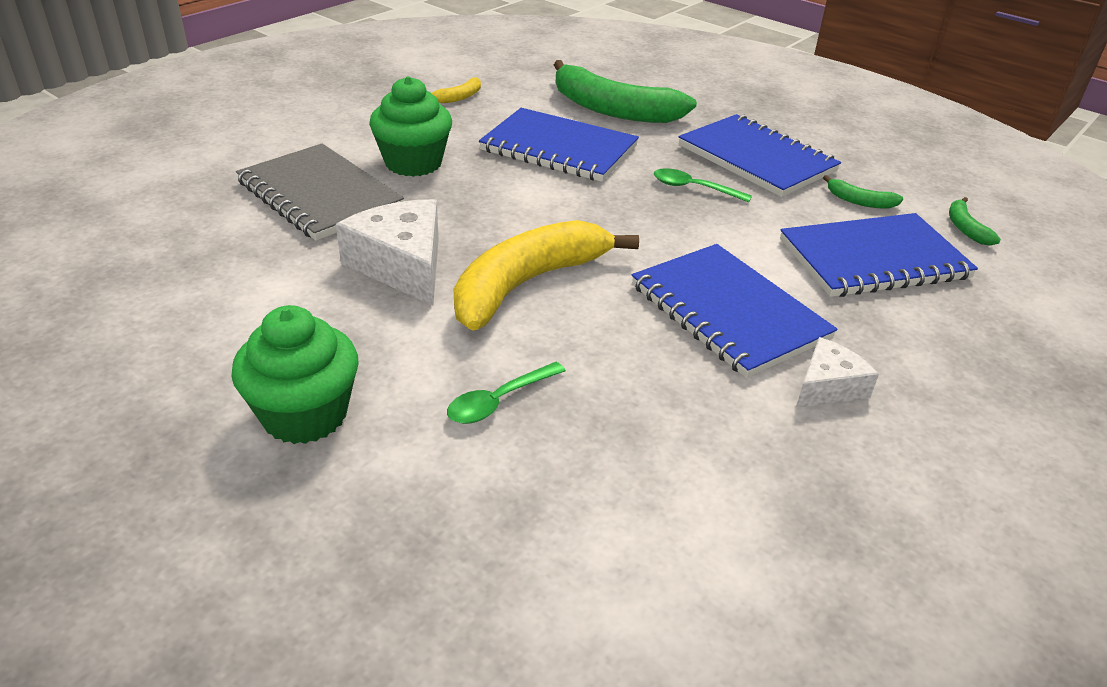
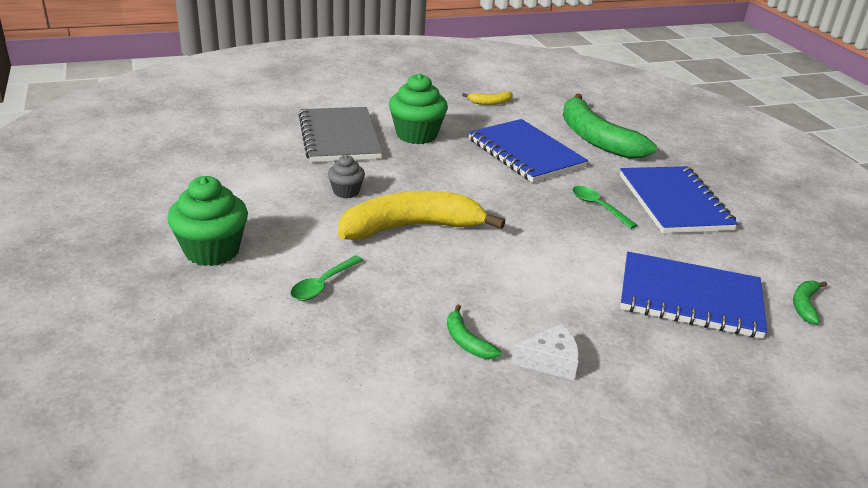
camera: 30 degrees right, 5 degrees down
(402, 265) = (346, 191): white cheese -> grey cupcake
(499, 401) = (323, 285): green spoon -> green spoon turned 45 degrees counterclockwise
(728, 312) = (530, 291): blue notebook -> none
(859, 201) = (729, 257): green banana -> green banana (467, 341)

